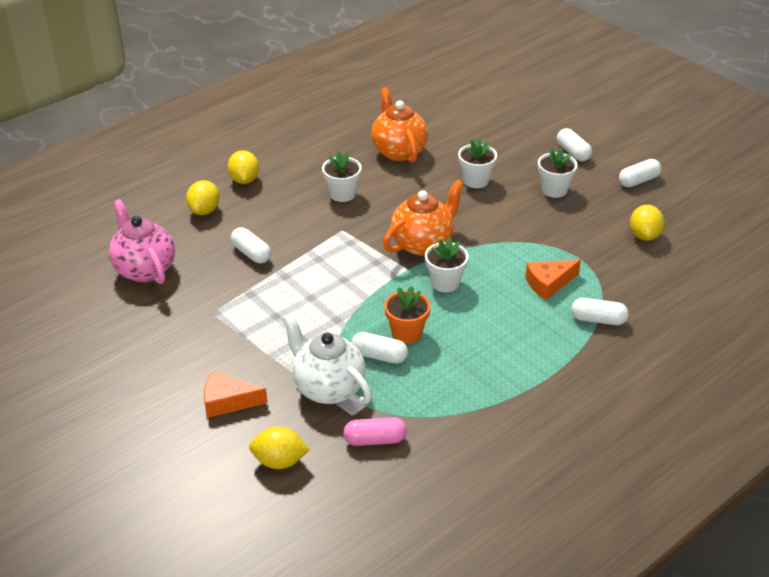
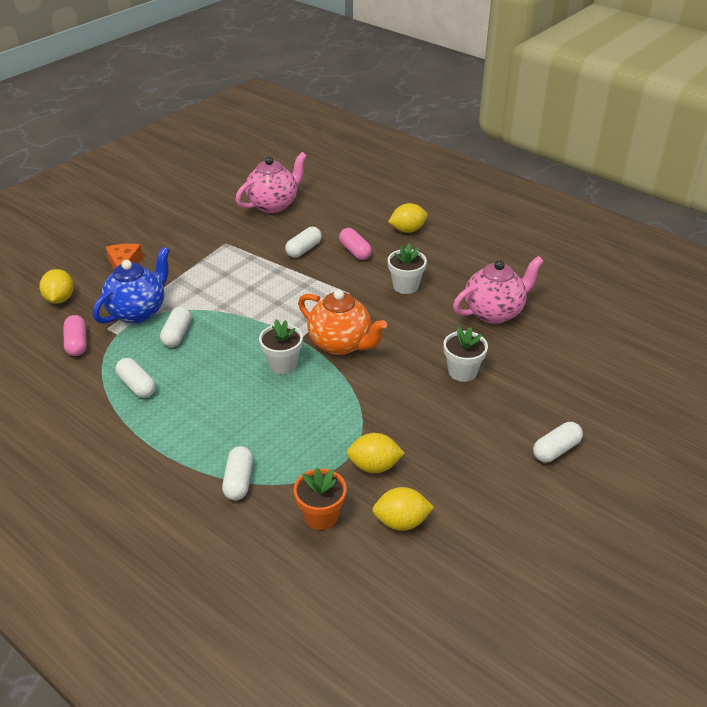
camera: 80 degrees right, 0 degrees up
(204, 210) = (356, 218): yellow lemon -> yellow lemon (374, 466)
(269, 218) = (355, 251): none -> pink capsule
(328, 388) = (138, 311): white teapot -> blue teapot
(398, 151) = (494, 312): orange teapot -> pink teapot
(407, 333) = (208, 347): orange flower pot -> orange flower pot (321, 516)
(548, 284) = (293, 439): orange cheese -> none
(554, 190) = (468, 436): white flower pot -> none
(638, 181) = (519, 516): white capsule -> white capsule (137, 385)

